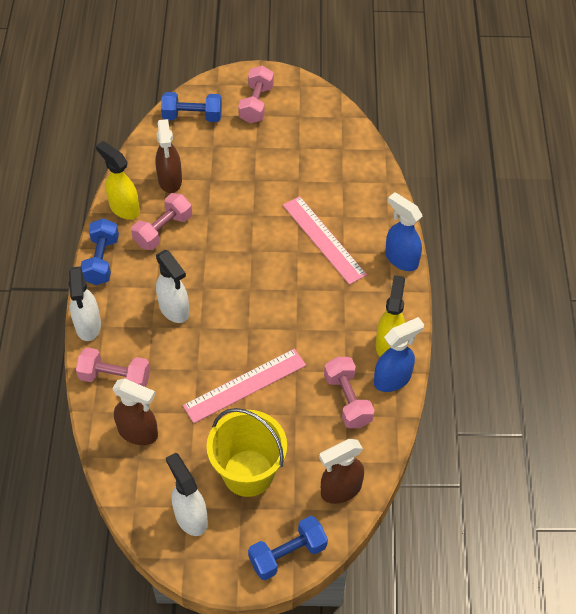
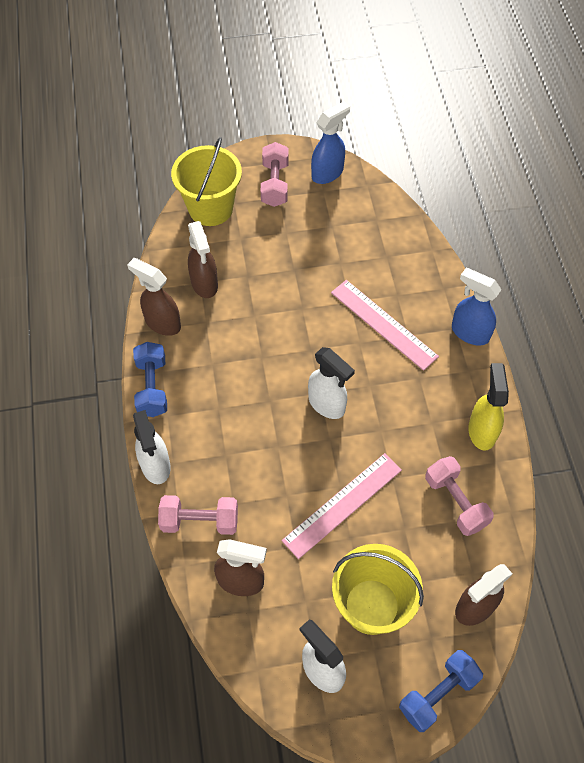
camera: 10 degrees left, 5 degrees up
(124, 208) = (162, 323): yellow spray bottle -> brown spray bottle
(163, 230) = (211, 341): pink dumbbell -> none
(174, 310) = (245, 430): white spray bottle -> white spray bottle (327, 404)
(192, 116) = (210, 208): blue dumbbell -> yellow bucket
(393, 379) = (496, 470): blue spray bottle -> blue spray bottle (328, 173)

